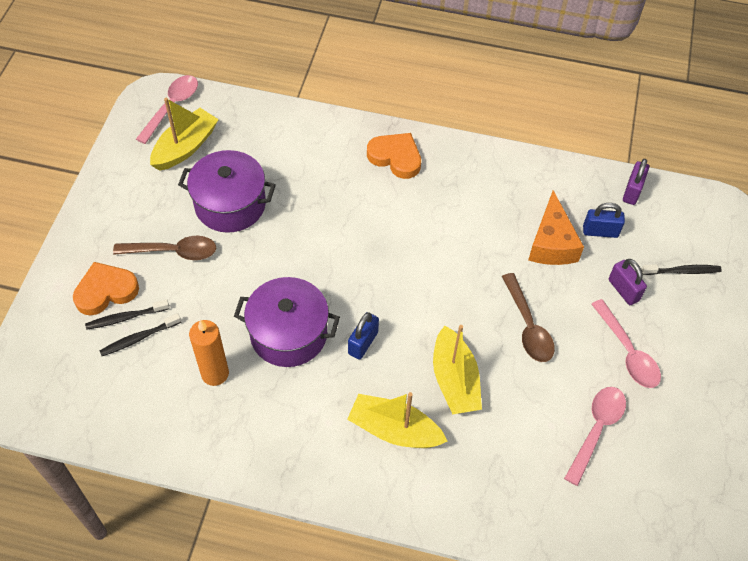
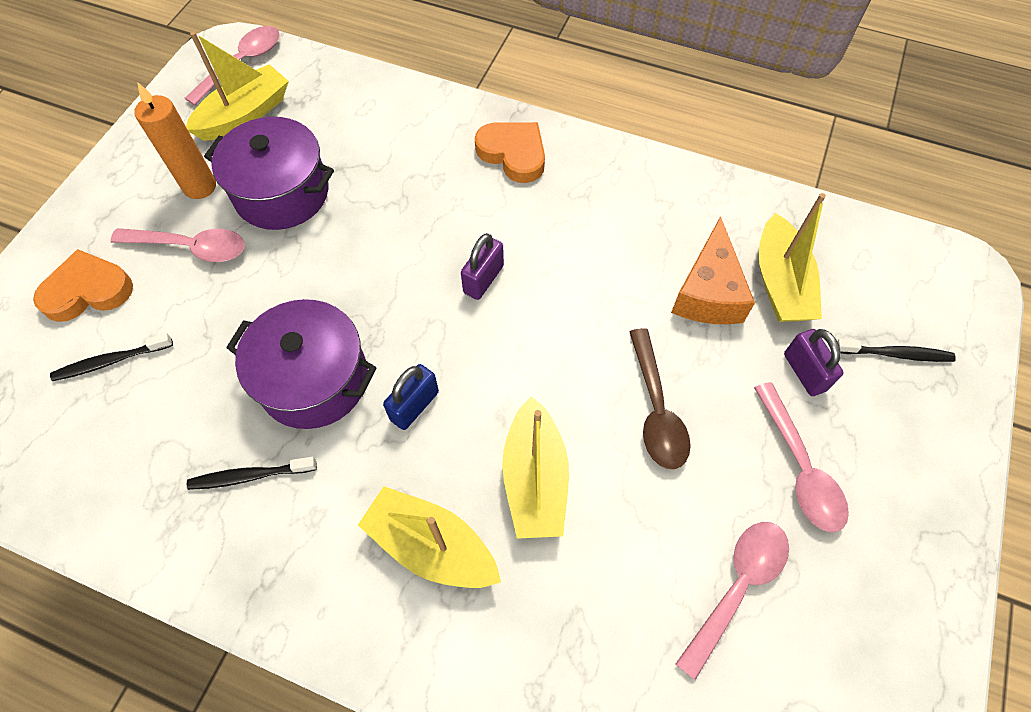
camera: 10 degrees right, 5 degrees up
(126, 318) = (102, 330): black toothbrush -> black toothbrush (250, 476)
(173, 251) = (191, 247): brown spoon -> pink spoon
(215, 374) = (198, 425): orange candle -> orange candle (200, 187)
(600, 231) = (780, 283): blue padlock -> yellow boat
(632, 191) = (833, 232): purple padlock -> purple padlock (483, 279)

